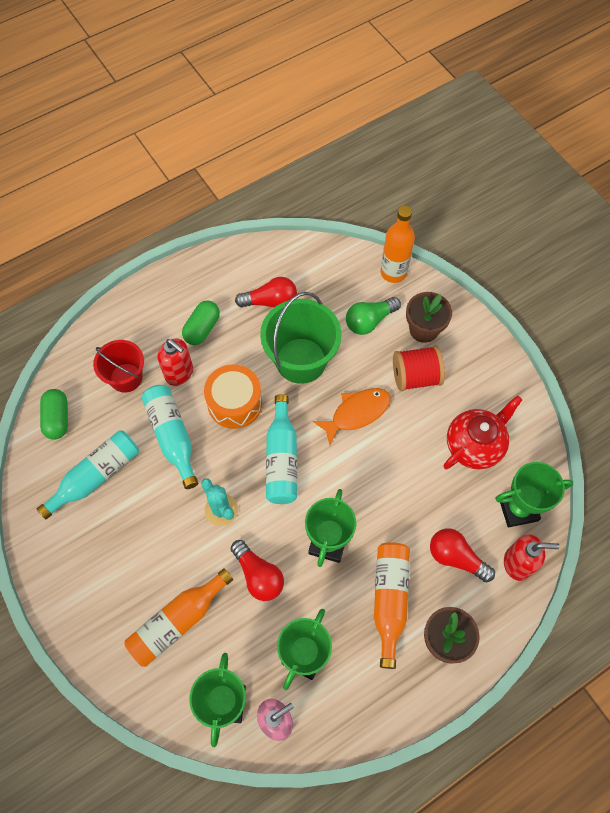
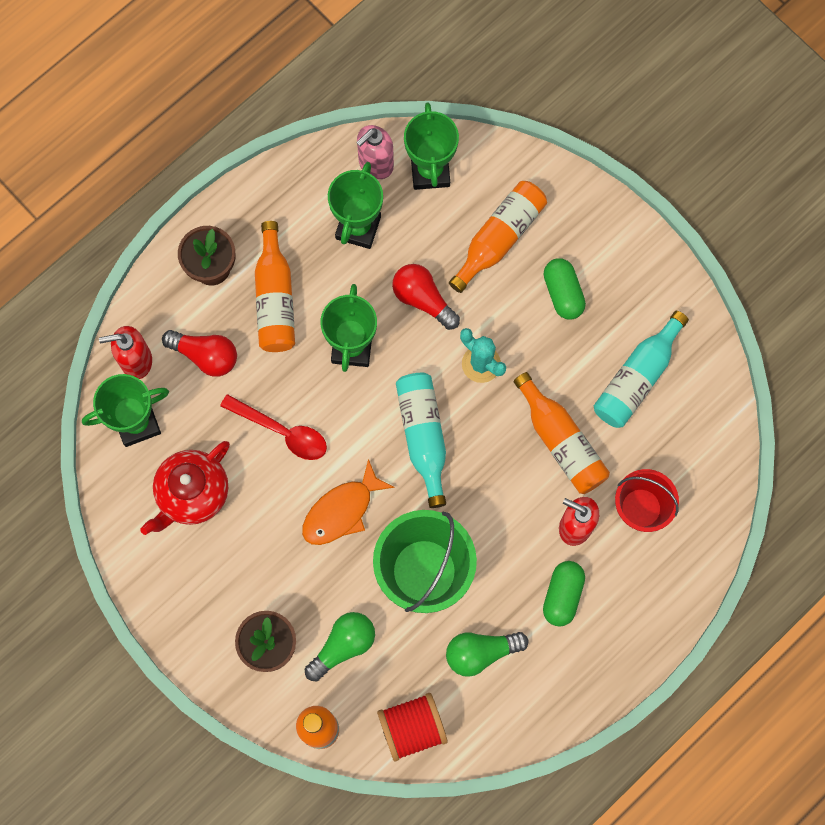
camera: 170 degrees right, 10 degrees up
(57, 419) = (707, 440): green capsule -> green capsule (563, 293)
(172, 436) = (561, 441): turquoise bottle -> orange bottle
(235, 403) = (495, 498): orange drum -> none
(270, 302) = (481, 652): red light bulb -> green light bulb
(397, 482) = (281, 431): none -> red spoon
(415, 377) = (273, 574): red spool -> red spool (412, 728)

